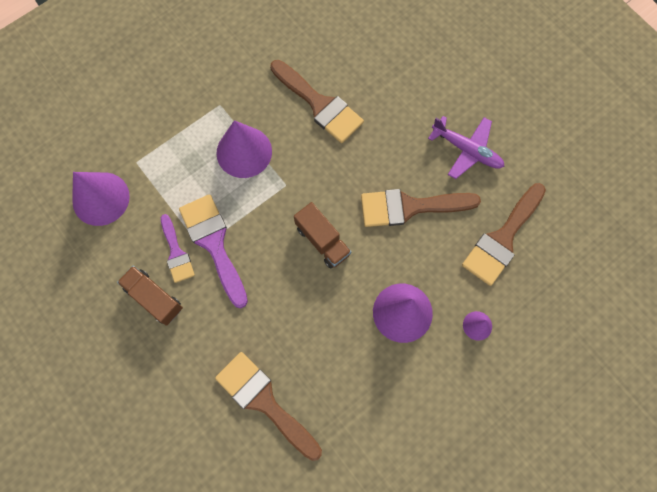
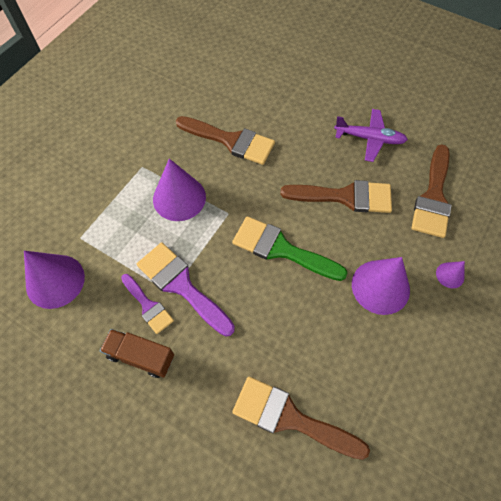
camera: 20 degrees left, 10 degrees down
(322, 241) = (281, 249): brown truck -> green brush
(410, 207) = (345, 197): brown brush -> brown brush turned 150 degrees counterclockwise

